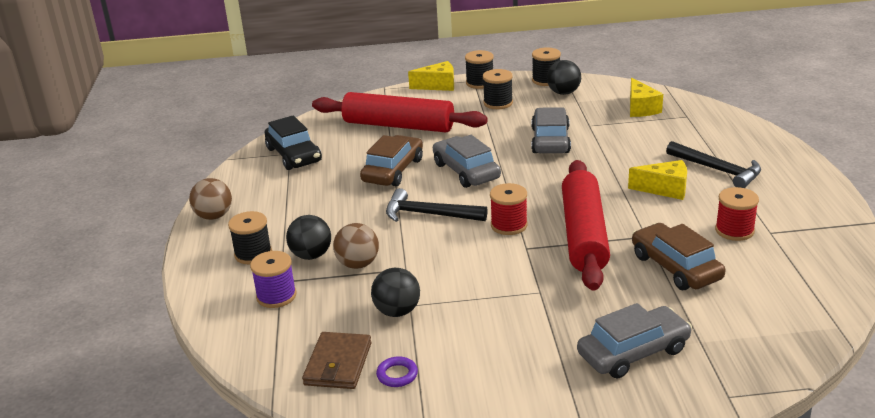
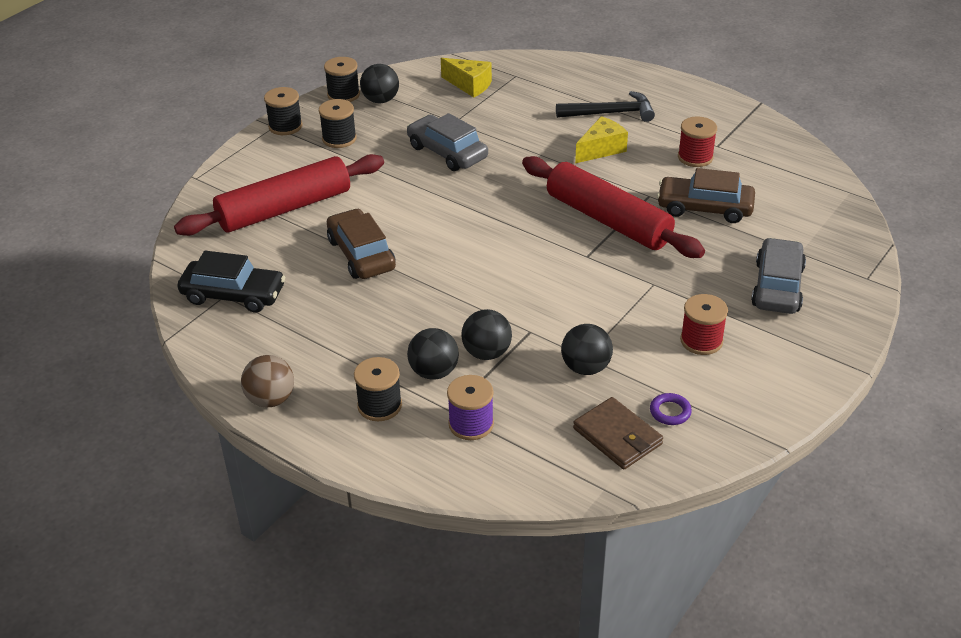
camera: 50 degrees left, 10 degrees up
(358, 264) = (487, 353): brown ball -> black ball
(429, 214) = (465, 275): black hammer -> none
(438, 85) = (248, 148): yellow cheese -> none
(466, 171) = (427, 219): grey car -> none
(509, 225) = (543, 245): red spool -> red spool (701, 341)

